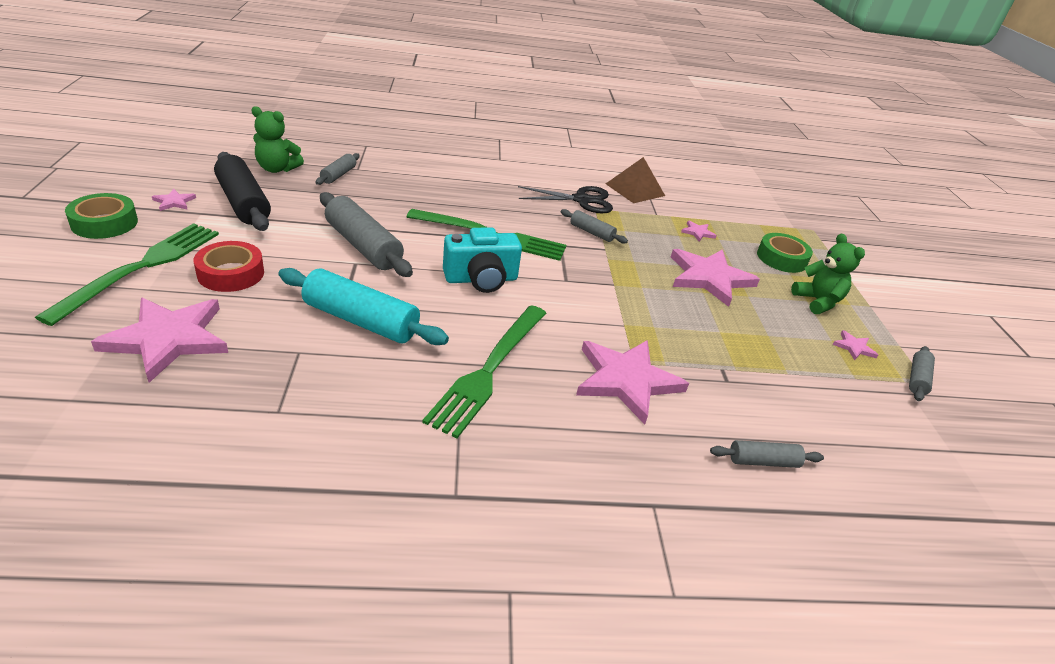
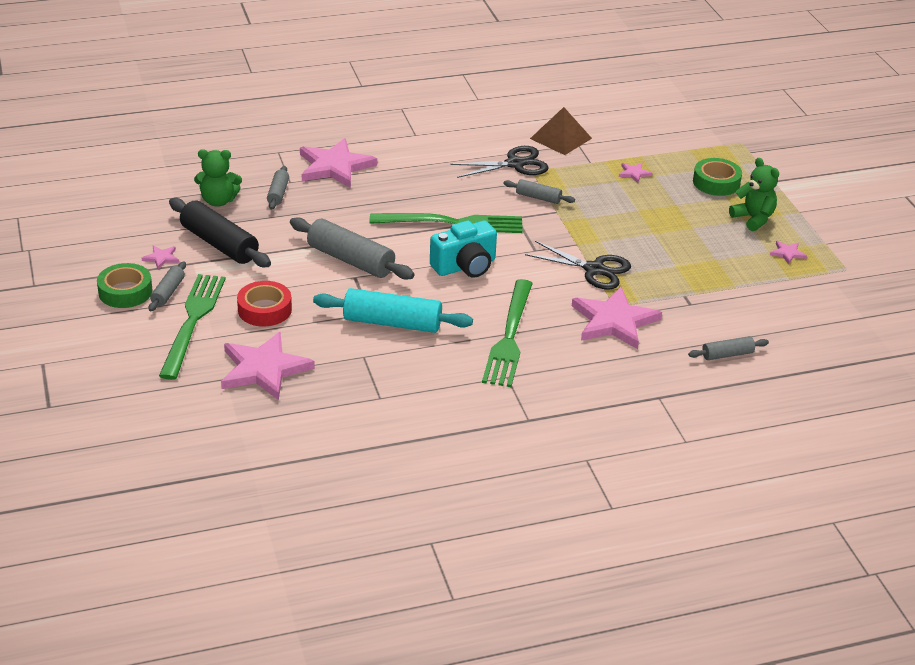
camera: 10 degrees left, 0 degrees up
(624, 315) = (594, 269): none -> black scissors
(709, 278) = (656, 218): pink star -> pink star (335, 166)
(917, 379) = (839, 268): grey rolling pin -> grey rolling pin (168, 292)

